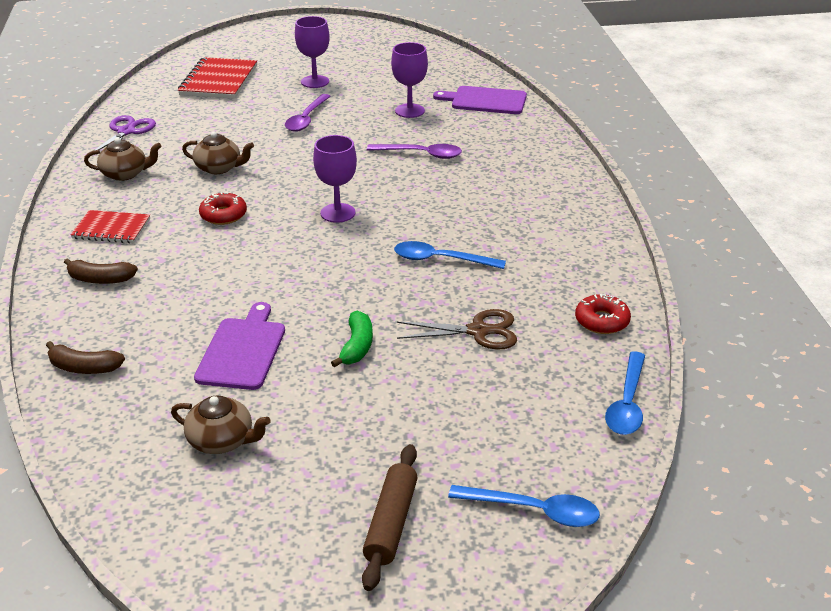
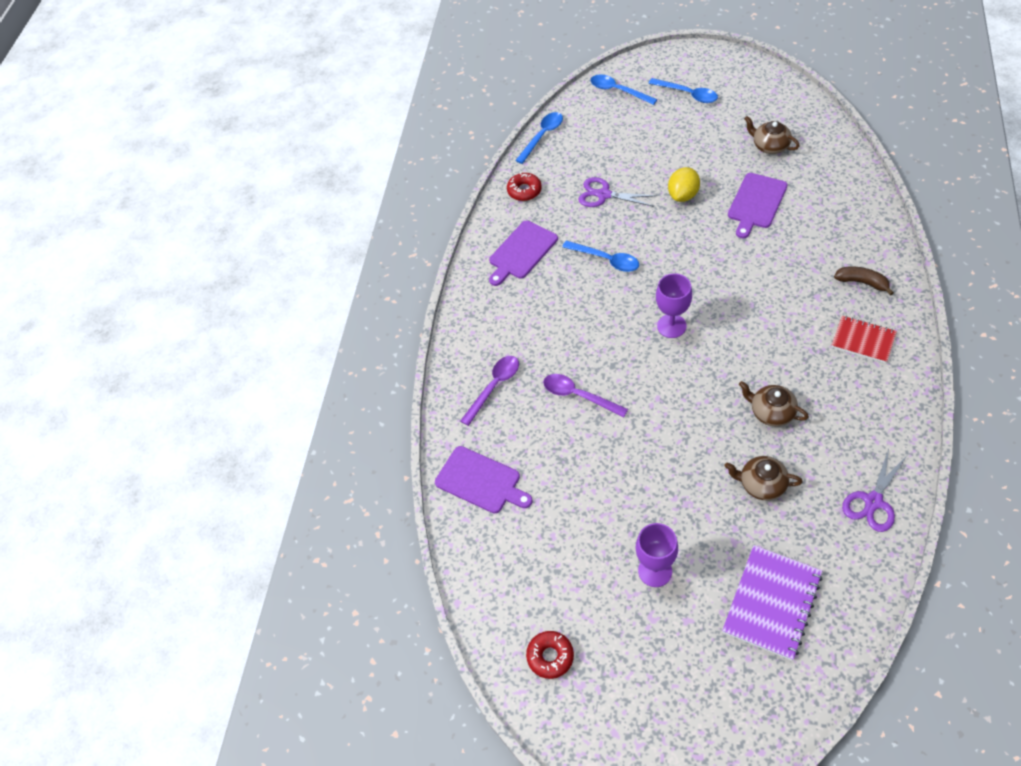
camera: 155 degrees left, 20 degrees up
(84, 368) = (858, 205): brown banana -> none
(125, 174) = (863, 420): brown teapot -> brown teapot (761, 484)
(218, 81) = (772, 603): red notebook -> purple notebook
(223, 215) = (767, 341): red donut -> red donut (550, 656)
(306, 119) = (676, 485): purple spoon -> purple spoon (494, 387)
(357, 346) = (683, 195): green banana -> yellow lemon
(391, 523) = (687, 94): brown rolling pin -> blue spoon
(409, 111) = (565, 478): purple goblet -> none
(478, 331) = (603, 195): brown scissors -> purple scissors
(557, 253) = (521, 252): none -> purple cutting board

